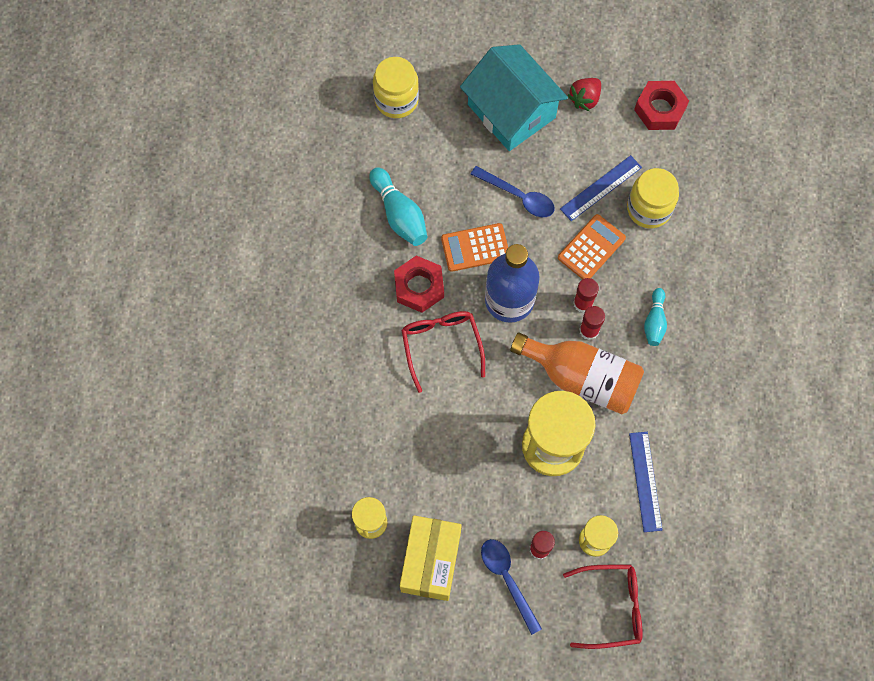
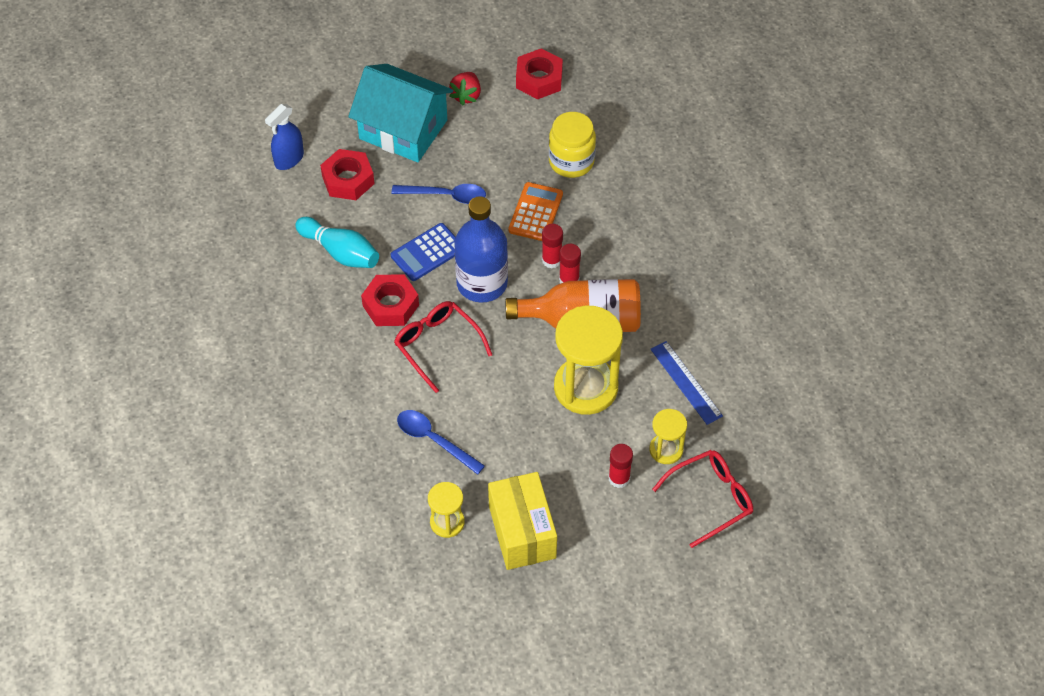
camera: 25 degrees left, 15 degrees down
(396, 100) = (289, 159): yellow jar -> blue spray bottle
(439, 143) = (348, 180): none -> red nut
(475, 248) = (427, 252): orange calculator -> blue calculator
(507, 579) = (602, 516): blue spoon -> blue spoon (434, 440)
(601, 188) = (519, 161): blue ruler -> none
(654, 321) = (625, 250): turquoise bowling pin -> none

